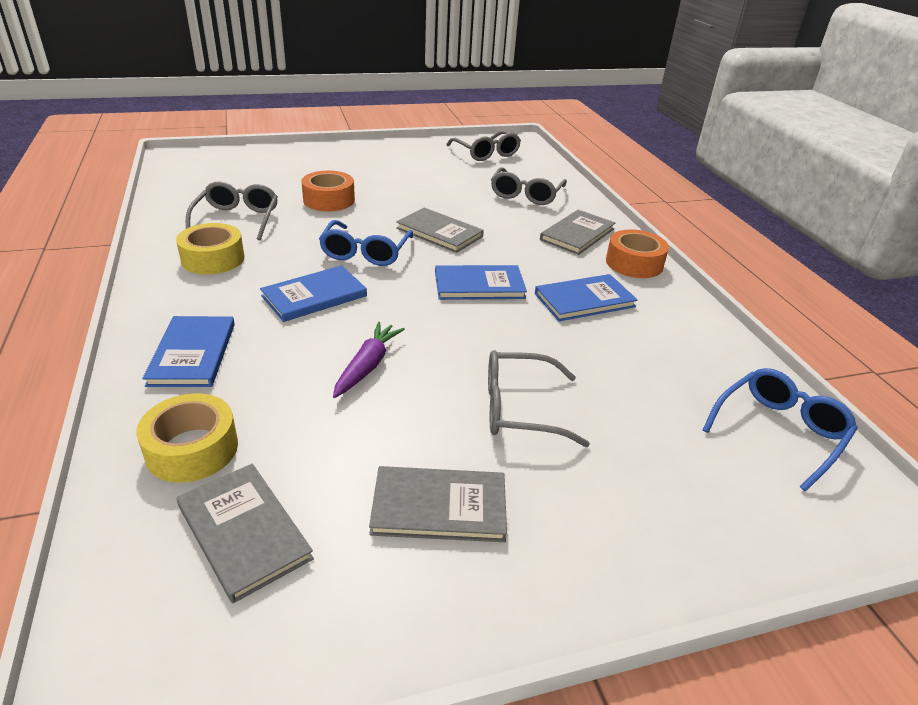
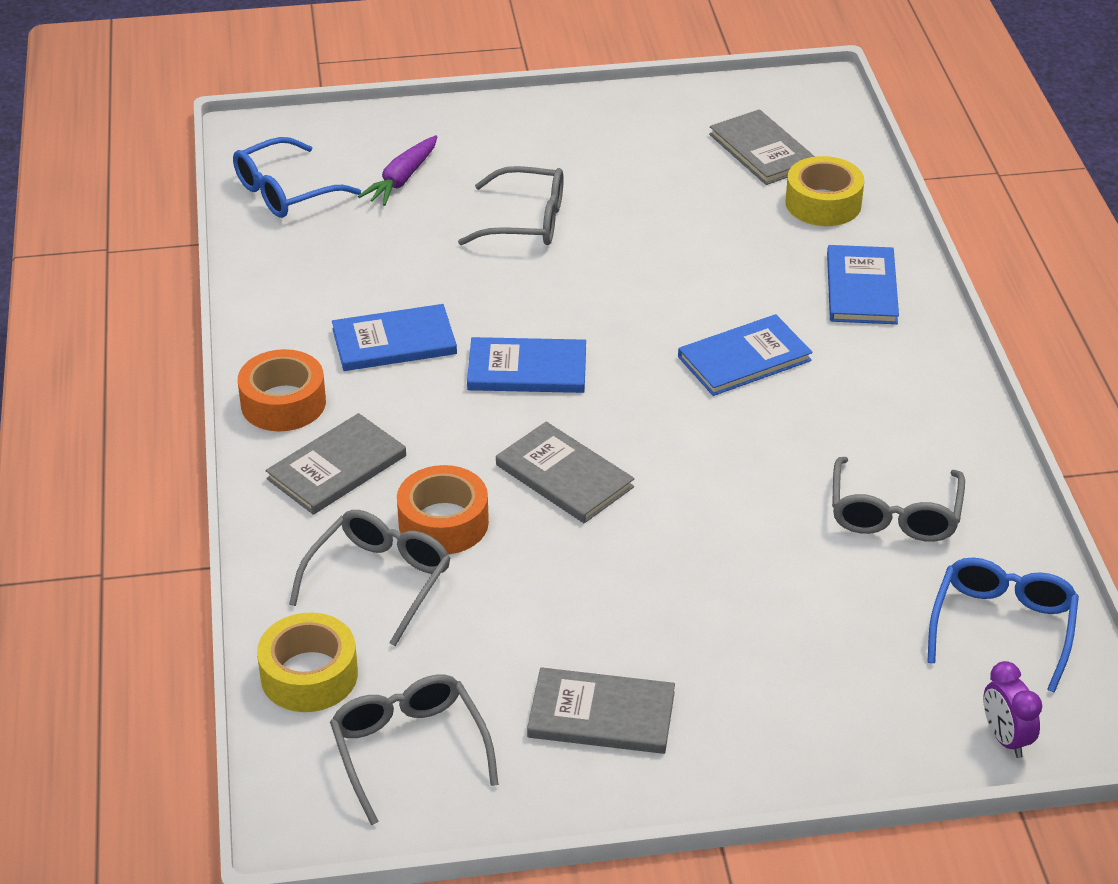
camera: 170 degrees left, 5 degrees up
(213, 259) = (897, 426): yellow tape -> yellow tape (309, 675)
(222, 154) = (1005, 738): none -> purple clock
(329, 200) = (752, 566): orange tape -> orange tape (443, 522)
(365, 252) = (682, 434): blue glasses -> blue glasses (1002, 627)
(368, 365) = (674, 268): purple carrot -> purple carrot (402, 179)
(439, 507) = (615, 157): grey book -> grey book (601, 715)

